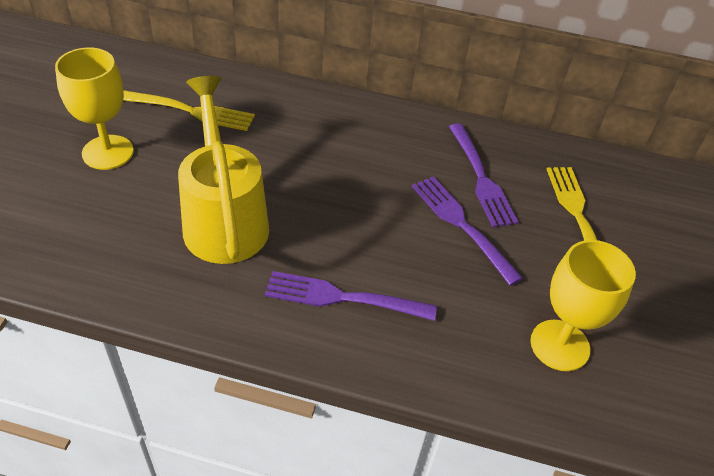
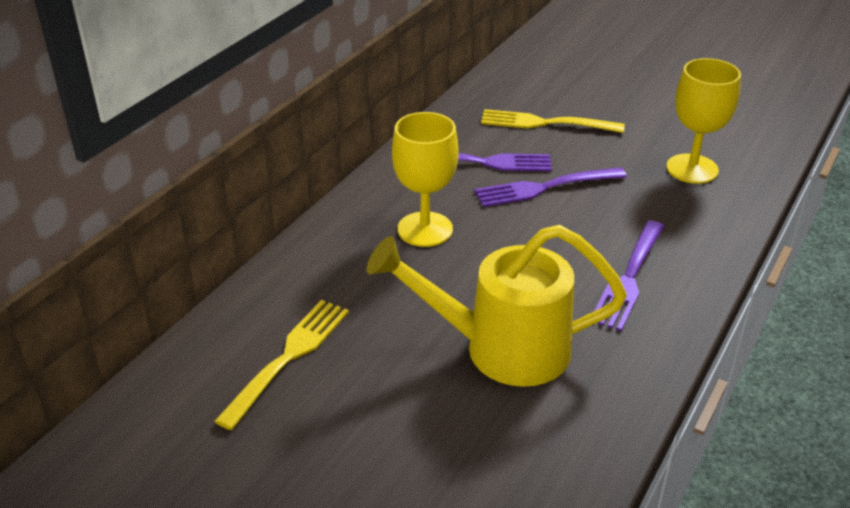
camera: 70 degrees left, 10 degrees down
(108, 152) = (345, 448): yellow goblet -> yellow goblet (425, 229)

